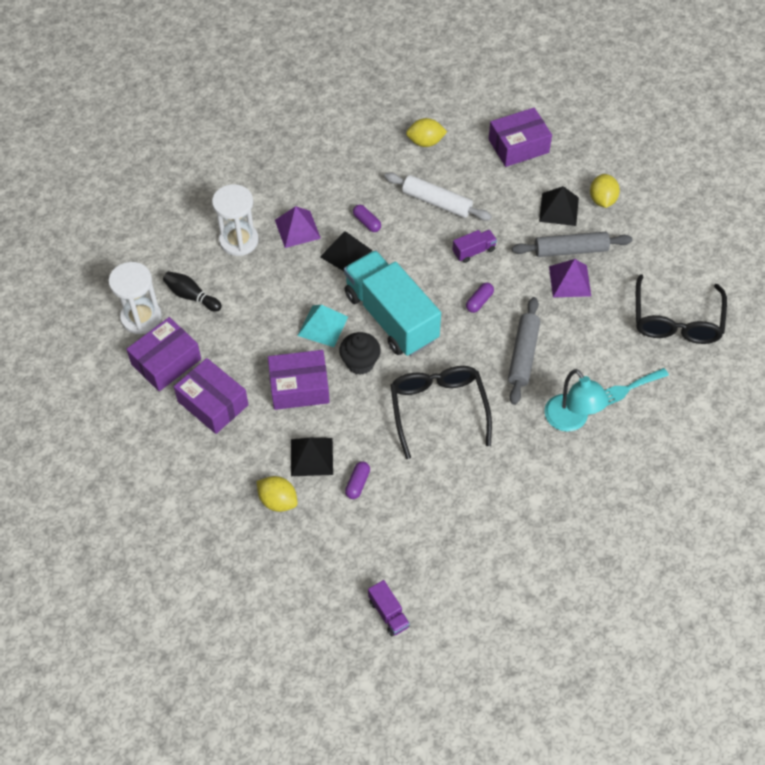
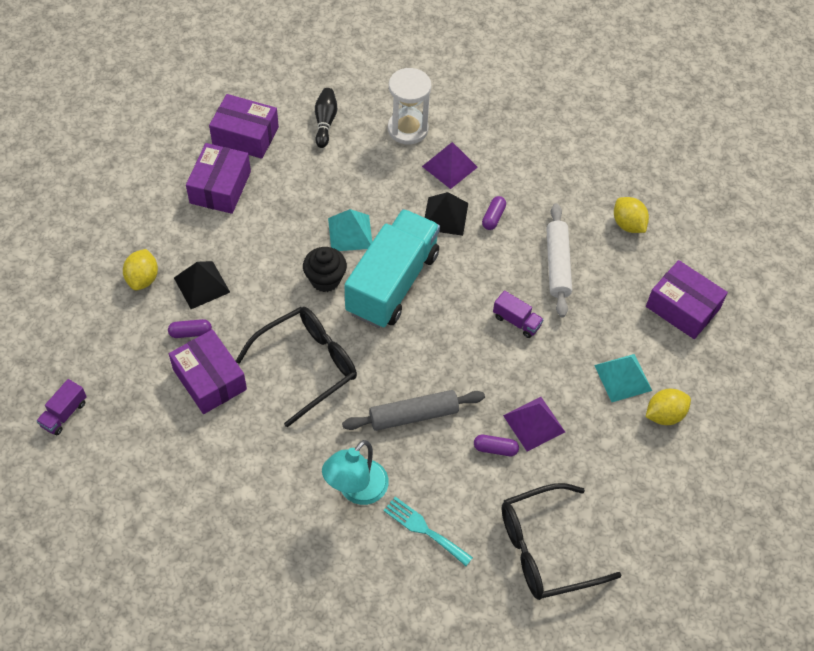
camera: 60 degrees right, 0 degrees up
(141, 317) = (282, 98): white hourglass -> none
(299, 387) = (271, 244): purple box -> purple box (209, 379)
(479, 301) = (456, 350): purple capsule -> purple capsule (495, 449)
(559, 209) = (623, 377): black pyramid -> turquoise pyramid
(570, 250) = (575, 409): grey rolling pin -> none

